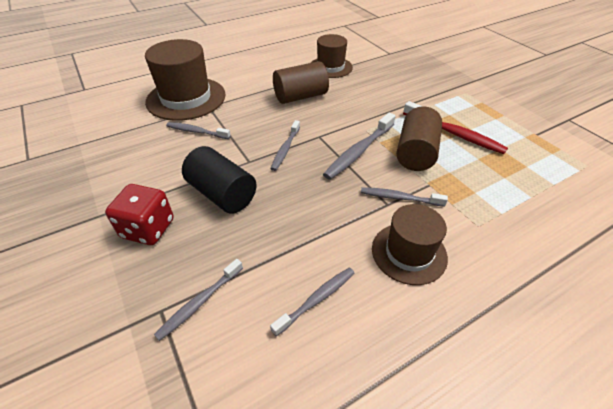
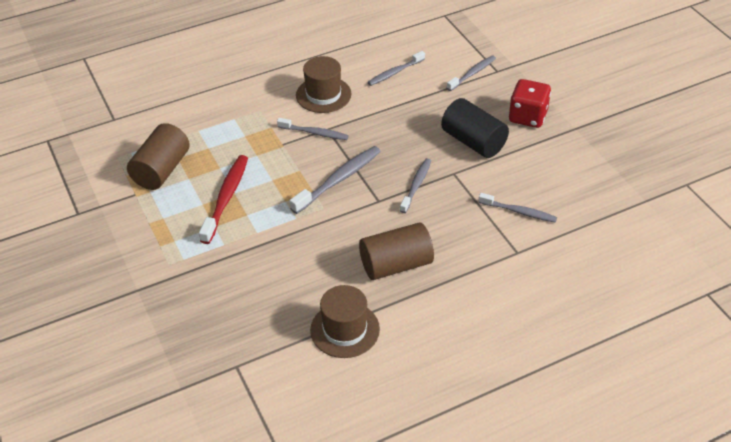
camera: 175 degrees left, 0 degrees up
(186, 98) = (551, 268): brown hat -> none
(415, 153) = (280, 176): brown cylinder -> brown cylinder (162, 170)
(454, 133) = (226, 198): red toothbrush -> red toothbrush turned 60 degrees clockwise

